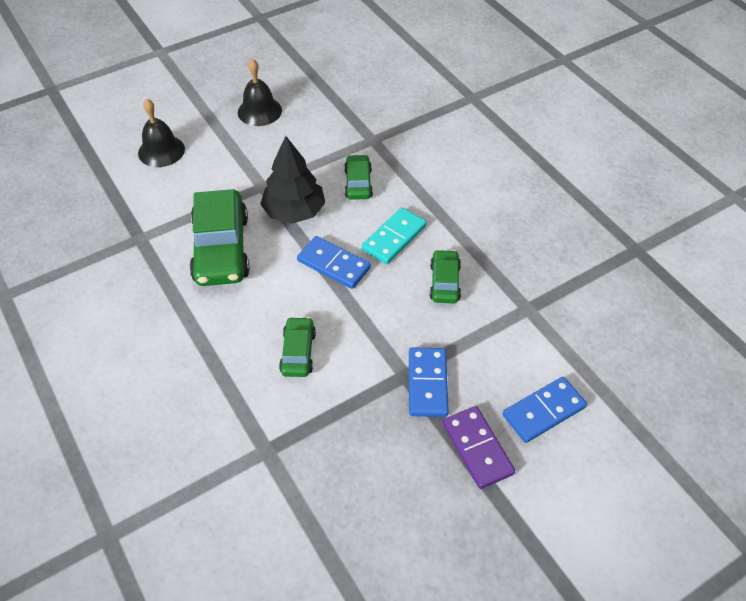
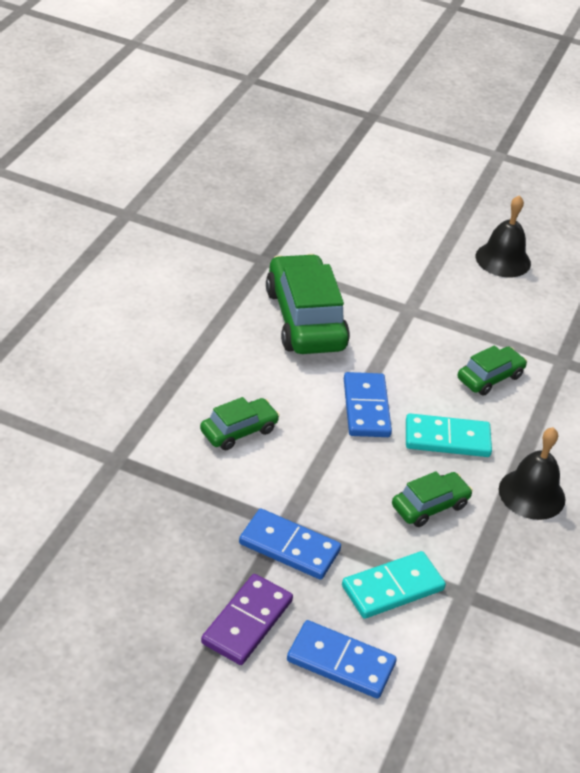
camera: 50 degrees right, 10 degrees down
(161, 151) = (377, 220): black bell -> black bell (532, 494)
(221, 249) = (305, 319): green car -> green car turned 120 degrees clockwise
(294, 212) = (402, 347): black tree -> none
(427, 383) = (289, 547): blue domino -> blue domino turned 60 degrees clockwise
(500, 344) = (393, 588): none -> turquoise domino

